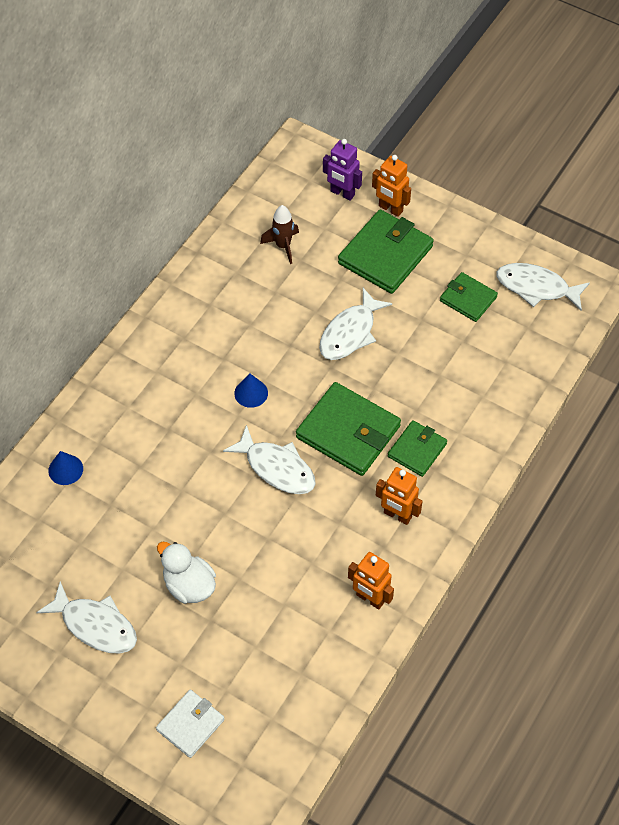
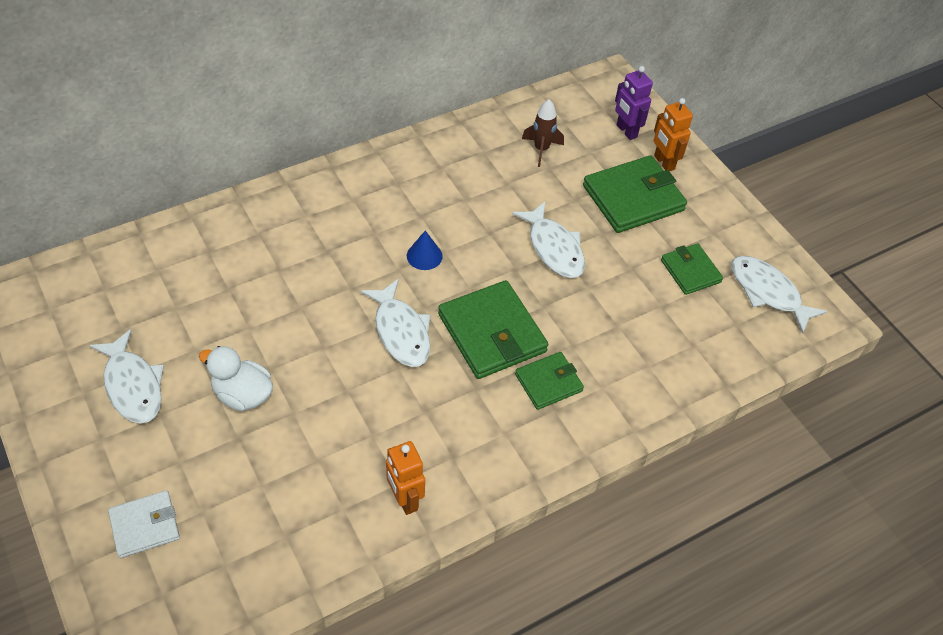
camera: 25 degrees right, 5 degrees down
(65, 469) = (213, 240): blue cone -> none
(189, 585) = (243, 395): white duck -> white duck turned 45 degrees counterclockwise
(350, 333) = (554, 248): white fish -> white fish turned 90 degrees counterclockwise
(397, 515) = (487, 433): orange robot -> none

